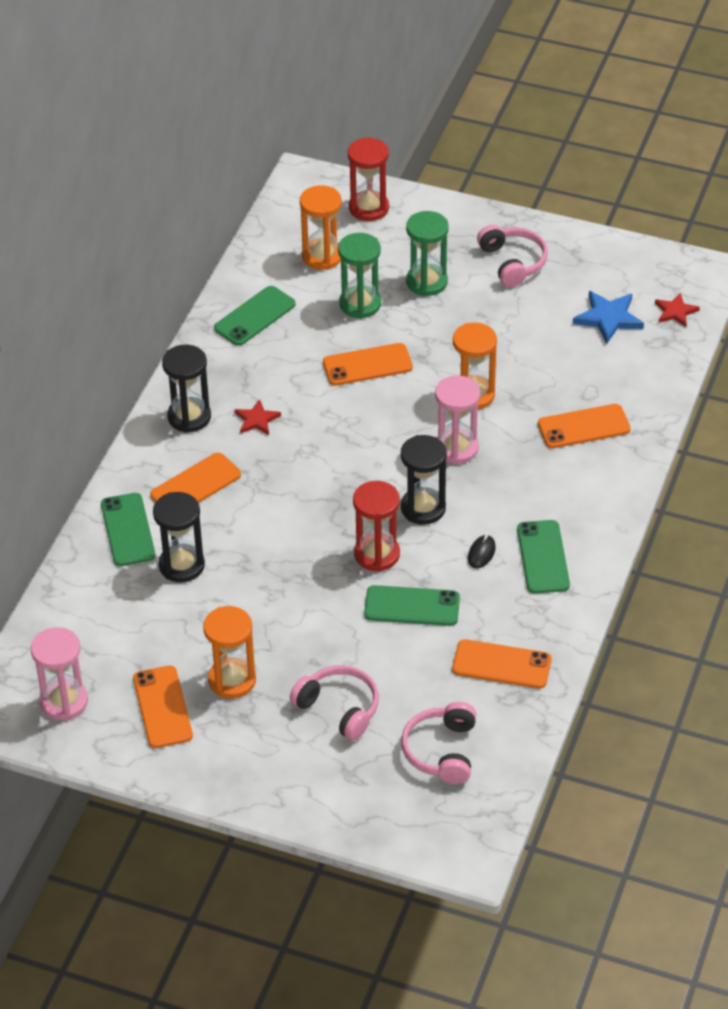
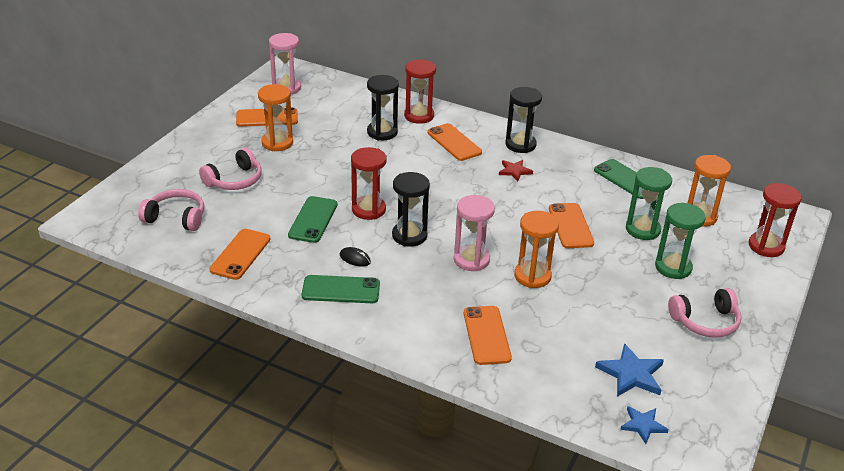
camera: 95 degrees right, 10 degrees down
(128, 530) = (419, 116): green phone -> red hourglass
(675, 312) = (643, 425): red star -> blue star

